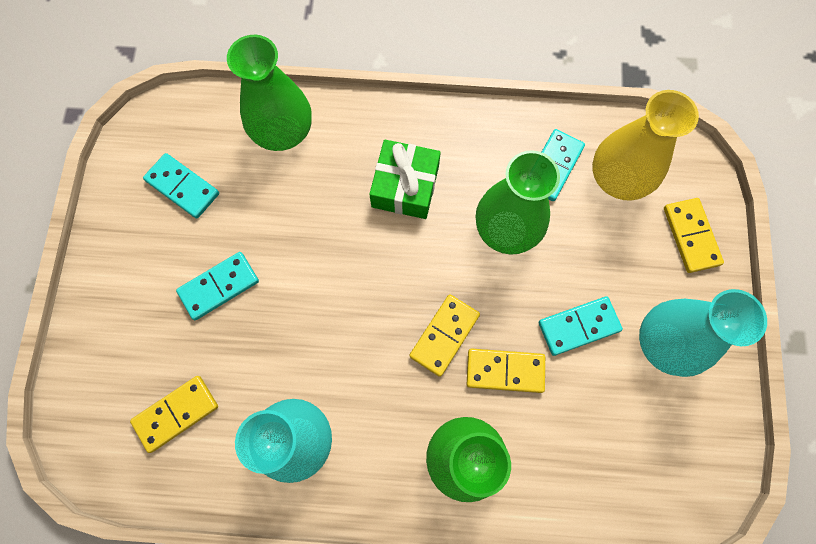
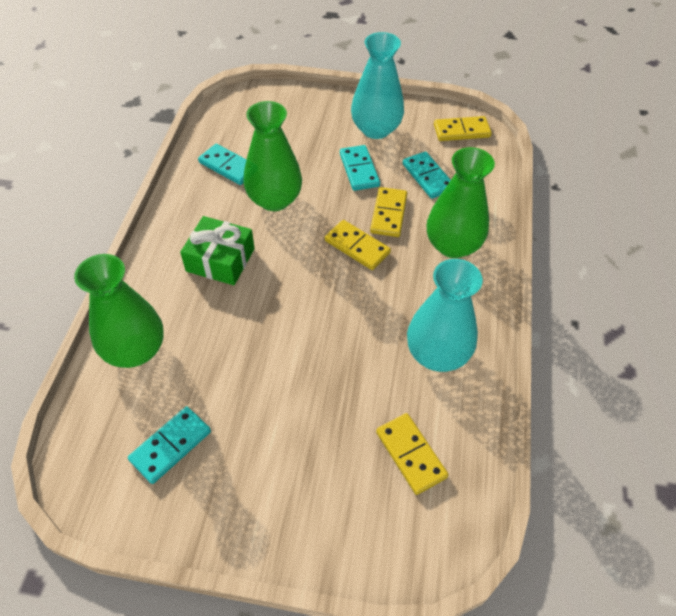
camera: 85 degrees left, 20 degrees down
(219, 287) = (288, 413): turquoise domino -> turquoise domino (428, 177)
(618, 178) = (248, 133): yellow vase -> none
(691, 236) = (301, 105): yellow domino -> yellow domino (461, 131)

